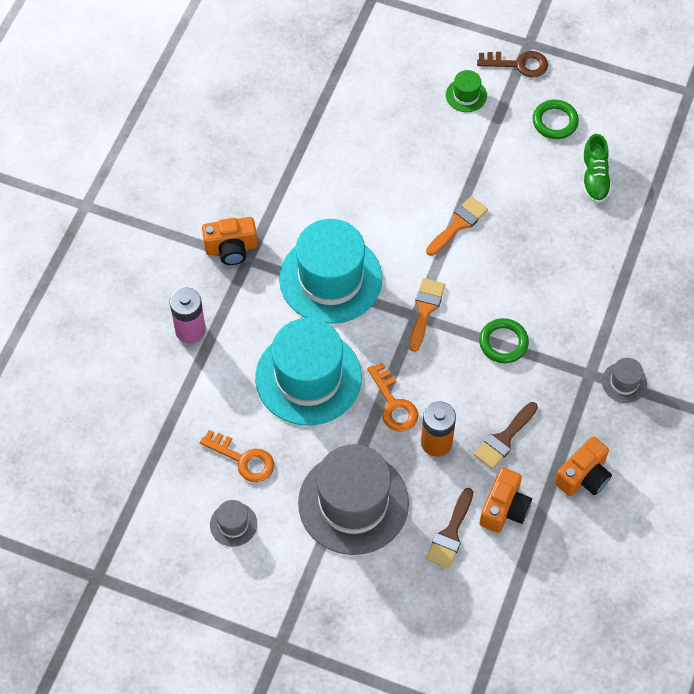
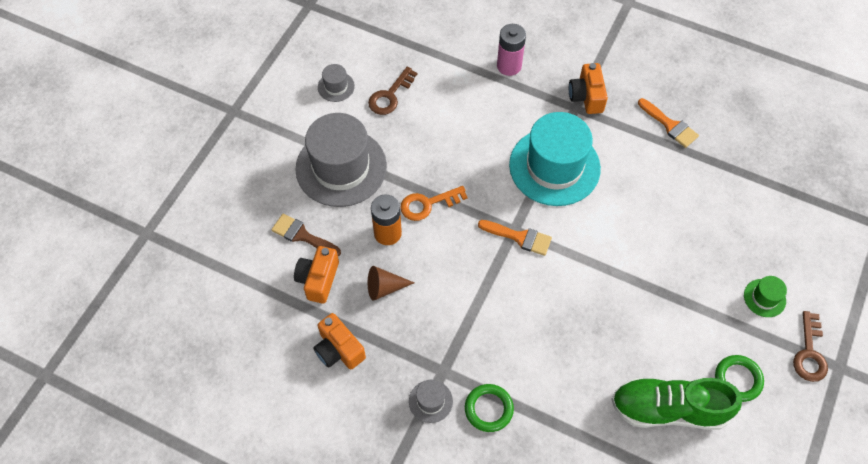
camera: 95 degrees right, 0 degrees up
(243, 459) = (390, 95): orange key -> brown key
(308, 377) = (459, 144): turquoise hat -> none
(458, 224) = (611, 274): orange brush -> orange brush (669, 125)
(503, 343) = (481, 298): green ring -> green ring (488, 409)
(504, 438) = (384, 287): brown brush -> brown cone
(504, 508) = (318, 279): orange camera -> orange camera turned 75 degrees clockwise
(594, 178) = (668, 409): green shoe -> green shoe, size x1.67

